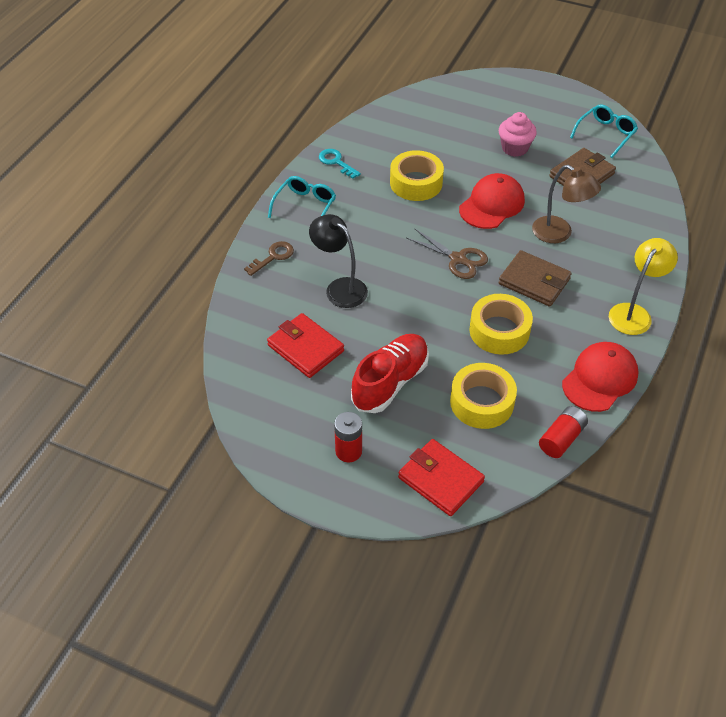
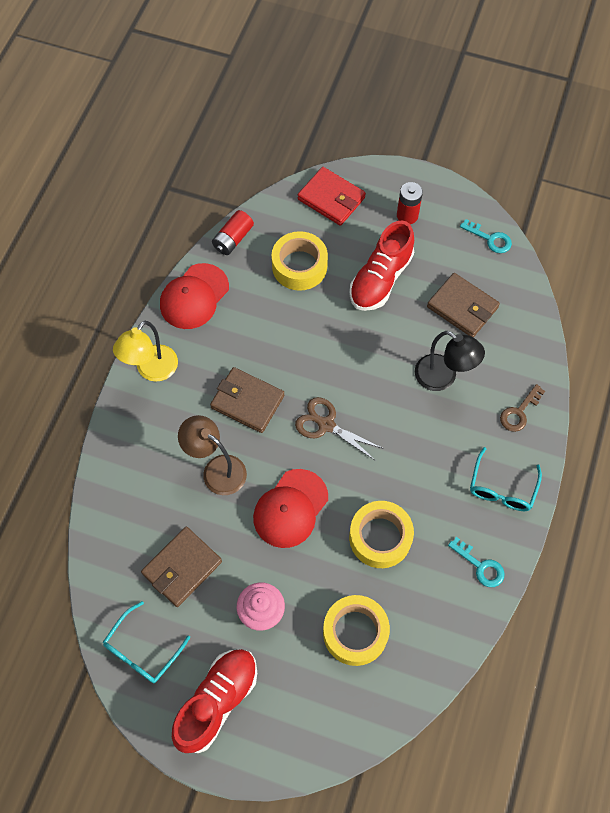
camera: 175 degrees right, 15 degrees up
(255, 417) = (490, 239): none -> turquoise key
(305, 348) = (462, 307): red wallet -> brown wallet
(499, 331) = (283, 340): yellow tape -> yellow tape (355, 632)
(545, 107) = (217, 702): none -> red shoe

